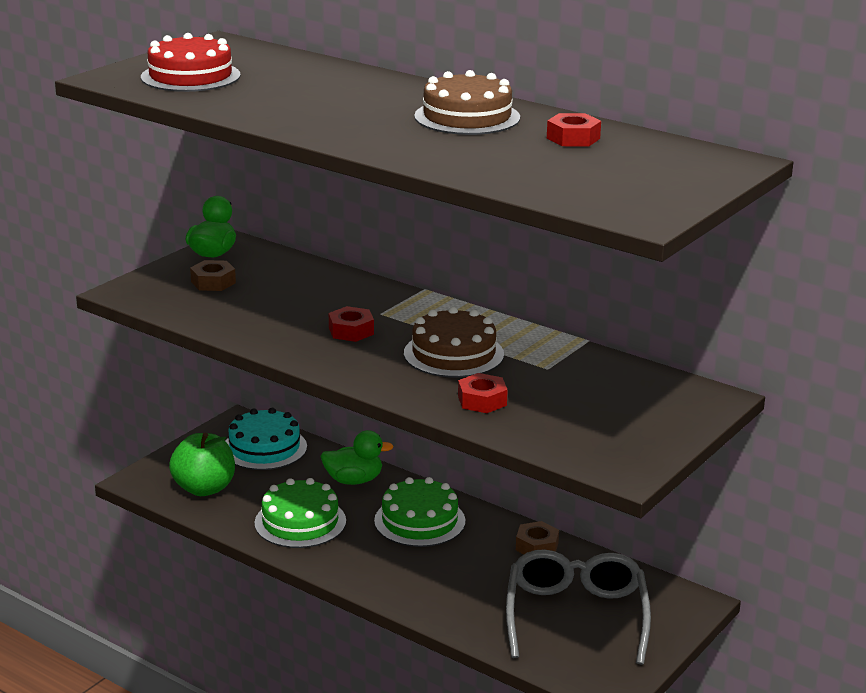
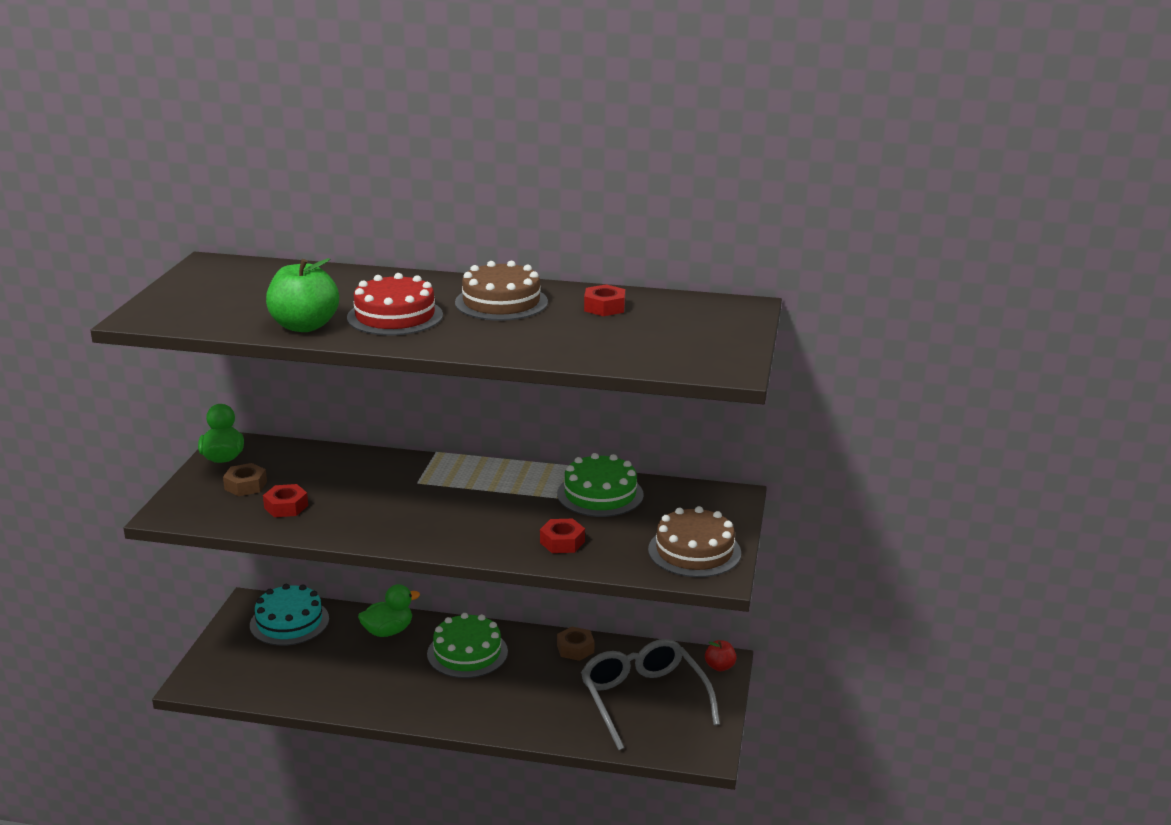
camera: 25 degrees left, 0 degrees up
(190, 76) = (219, 303): red cake -> red cake (395, 316)
(204, 488) = (259, 674): green apple -> green apple (304, 326)
(300, 522) = (366, 682): green cake -> green cake (600, 494)
(351, 331) = (405, 504): red nut -> red nut (286, 507)
(453, 354) = (507, 505): brown cake -> brown cake (694, 551)
(687, 606) = (719, 667): none -> red apple

